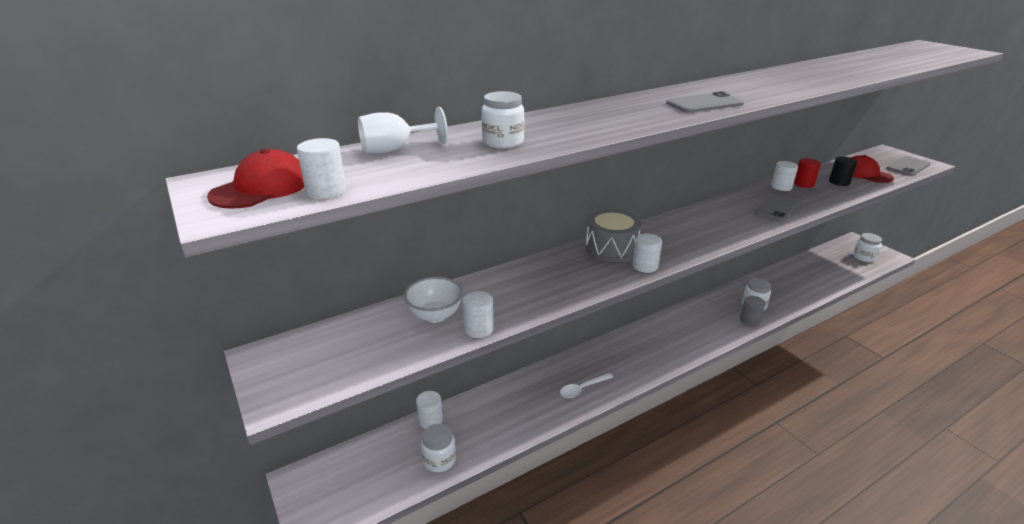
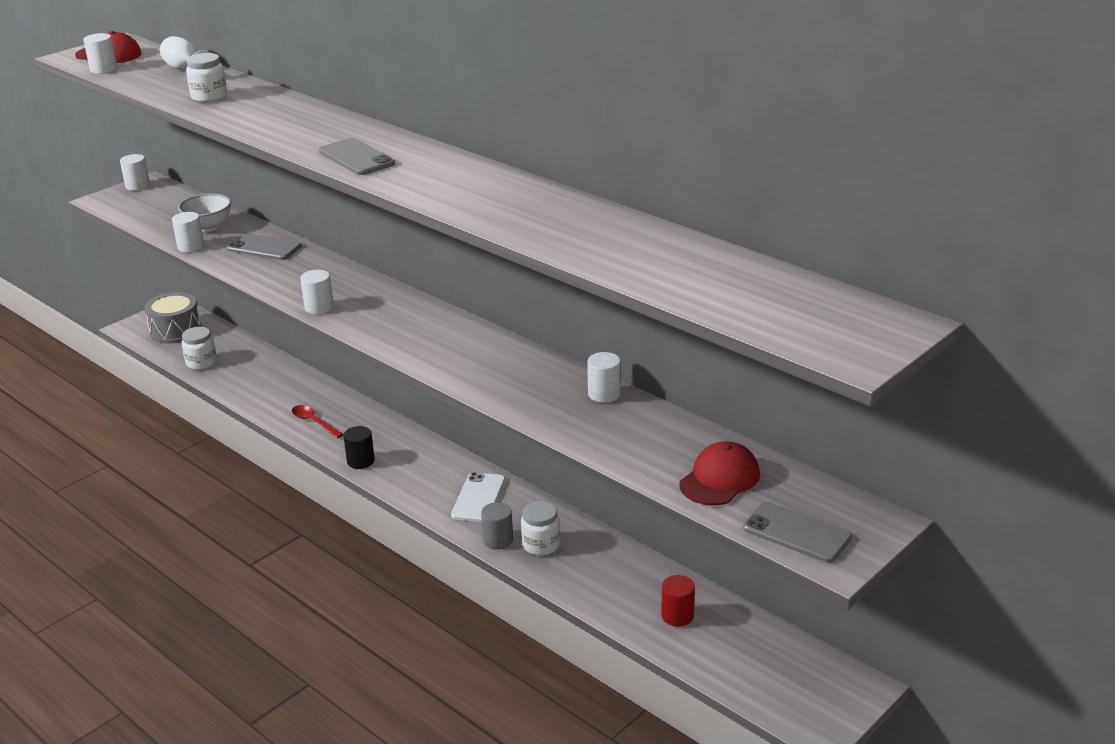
camera: 75 degrees right, 0 degrees up
(430, 420) = (249, 348): white cylinder -> white cylinder (137, 186)
(582, 388) = (314, 422): white spoon -> red spoon
(611, 248) = (354, 286): grey drum -> grey drum (176, 330)
(701, 321) = (478, 498): none -> white phone
(777, 208) = (518, 388): grey phone -> grey phone (264, 247)
(803, 184) = (629, 414): red cylinder -> red cylinder (677, 616)
(839, 182) = (659, 448): black cylinder -> black cylinder (360, 461)
(864, 257) = (787, 688): white jar -> none

